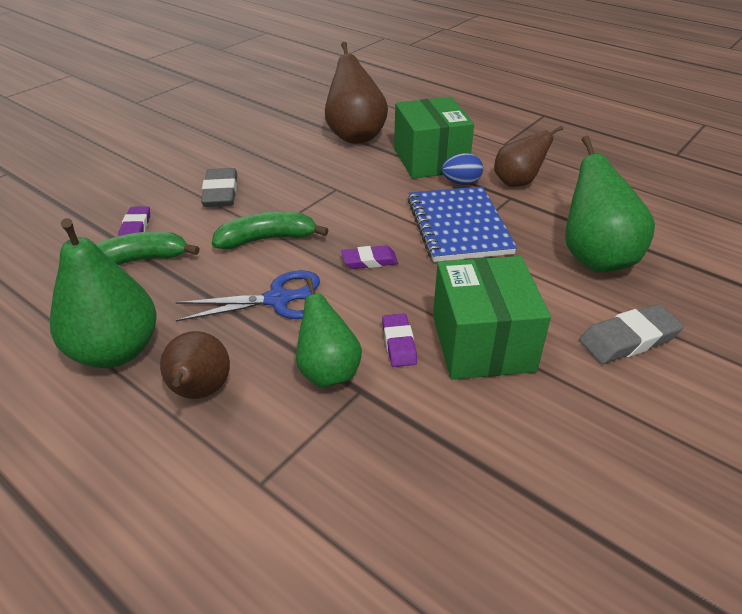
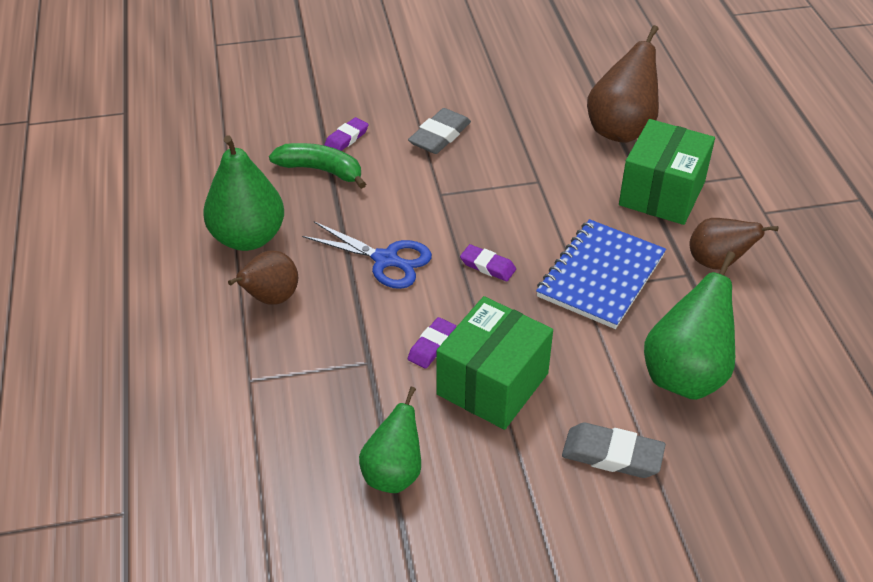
camera: 40 degrees right, 5 degrees up
(267, 239) = (430, 202): green banana -> none
(328, 371) = (362, 335): green pear -> green pear (393, 473)
(461, 183) = (660, 234): blue egg -> none

